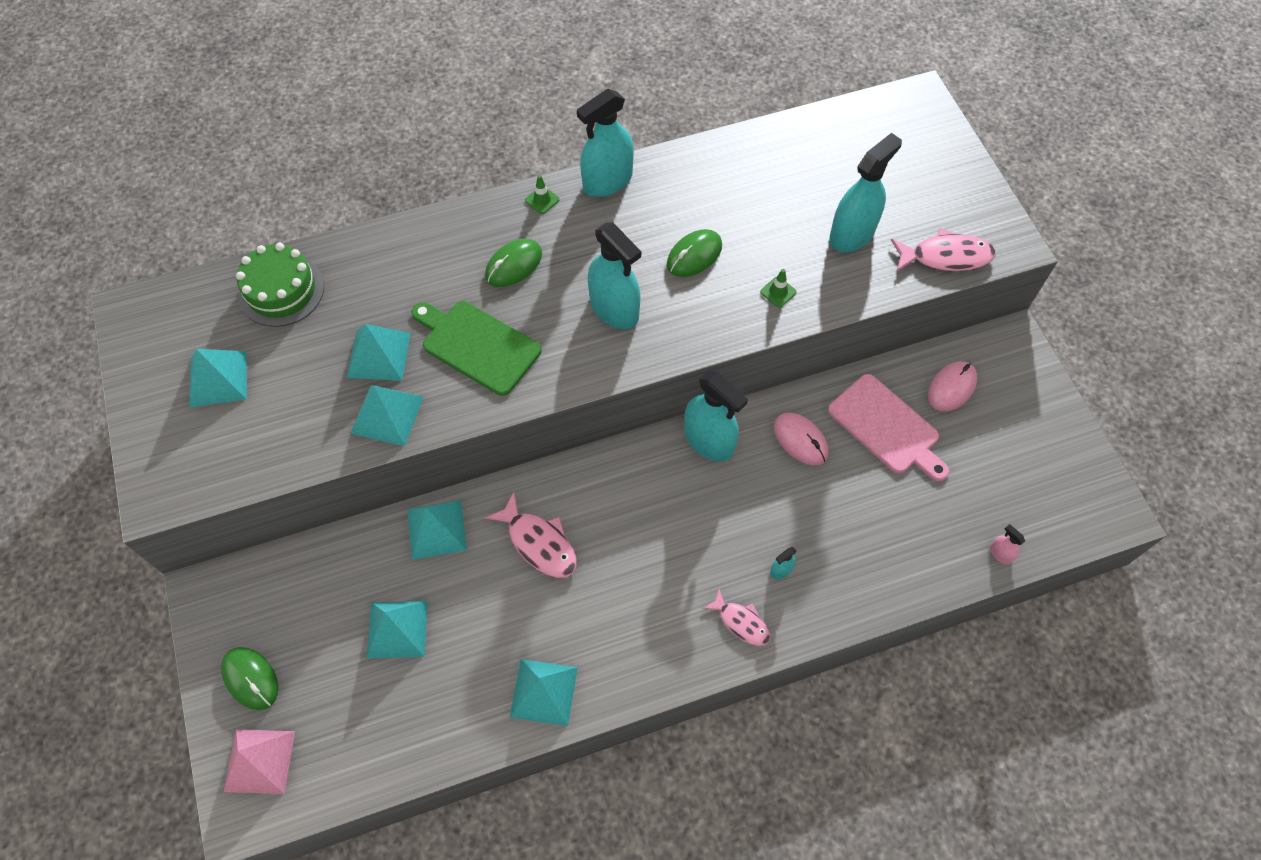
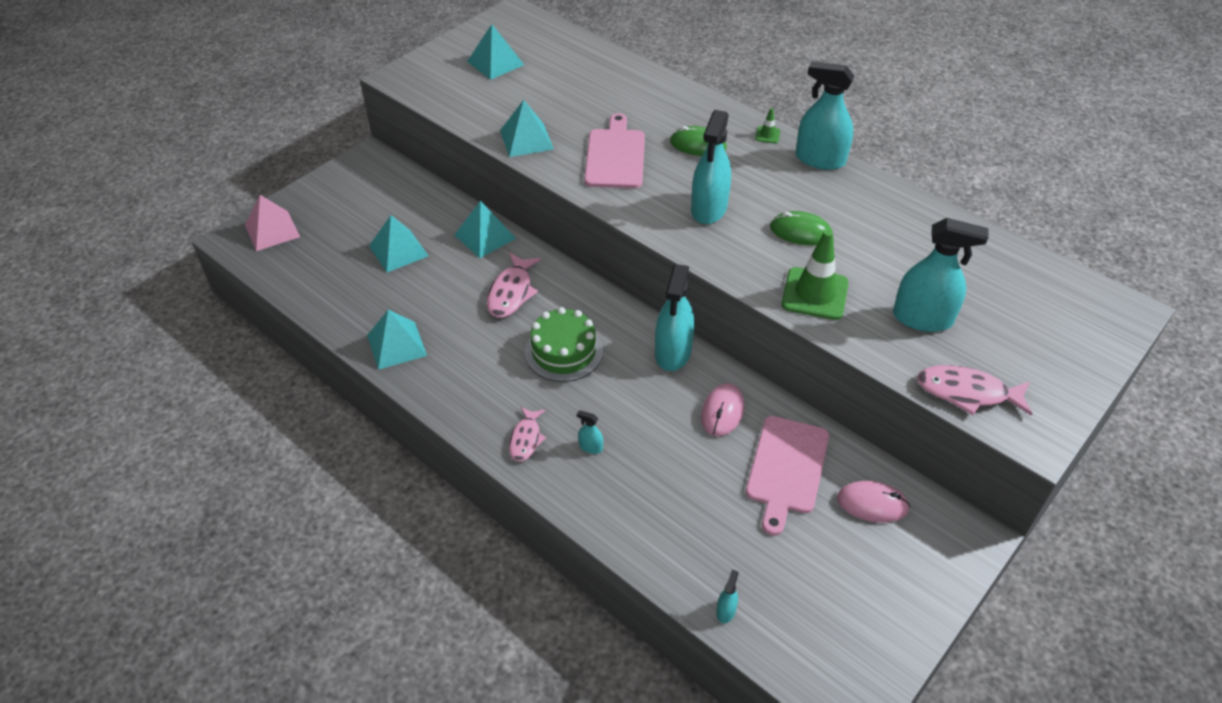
camera: 60 degrees right, 15 degrees down
(250, 678) = (324, 202): green mouse -> none
(281, 290) = (580, 58): green cake -> green cake (563, 351)
(379, 355) = (568, 117): turquoise pyramid -> none
(477, 345) = (615, 156): green cutting board -> pink cutting board
(778, 292) = (814, 294): green traffic cone -> green traffic cone, size x2.22
(946, 256) = (967, 392): pink fish -> pink fish turned 135 degrees clockwise
(1000, 553) = (726, 611): pink spray bottle -> turquoise spray bottle

